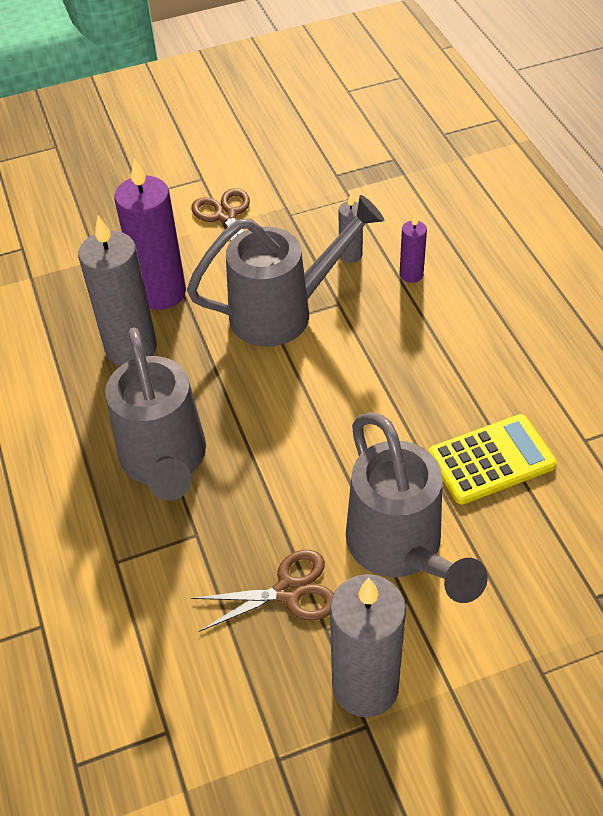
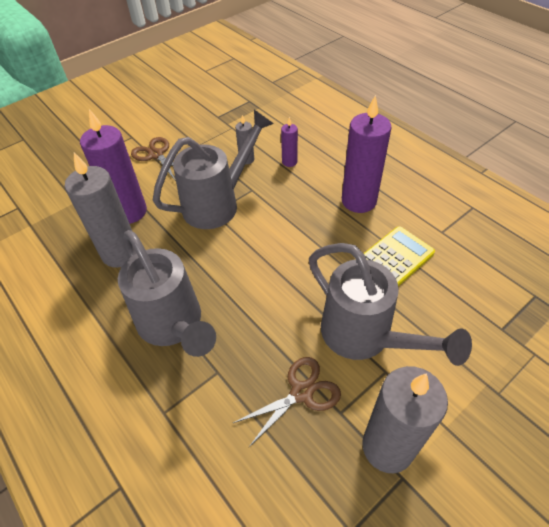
camera: 20 degrees left, 0 degrees up
(485, 361) = (359, 201): none -> purple candle

